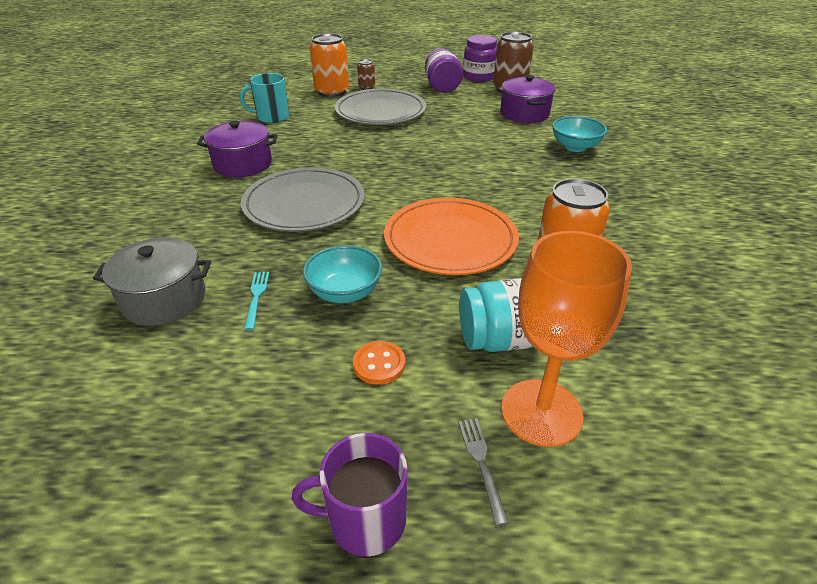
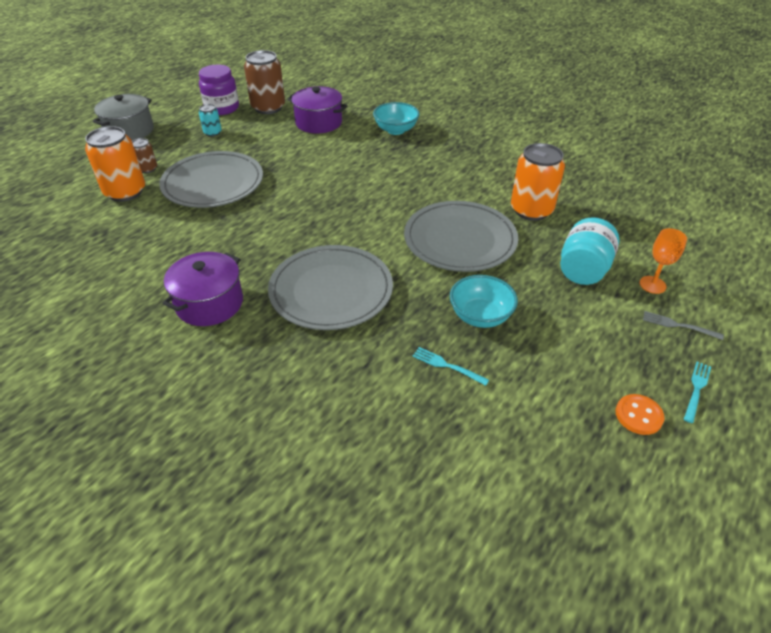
camera: 55 degrees left, 5 degrees up
(164, 299) = (402, 425): grey pot -> grey pot (129, 131)
(272, 117) = (127, 249): turquoise mug -> none
(365, 520) = (696, 389): purple mug -> turquoise fork
(379, 364) = (571, 331): orange button -> orange button (638, 415)
(442, 87) = (212, 133): purple jar -> turquoise can
(450, 240) = (460, 240): orange plate -> grey plate
(541, 412) = (652, 285): orange goblet -> orange goblet, size x0.49

